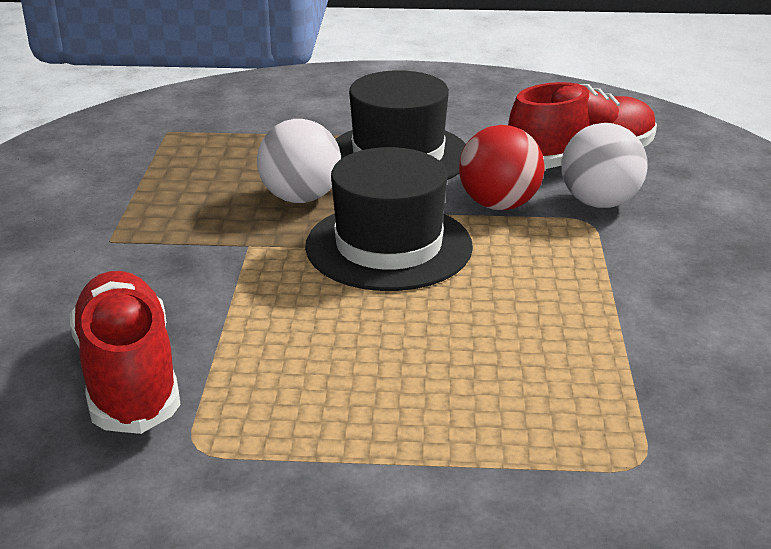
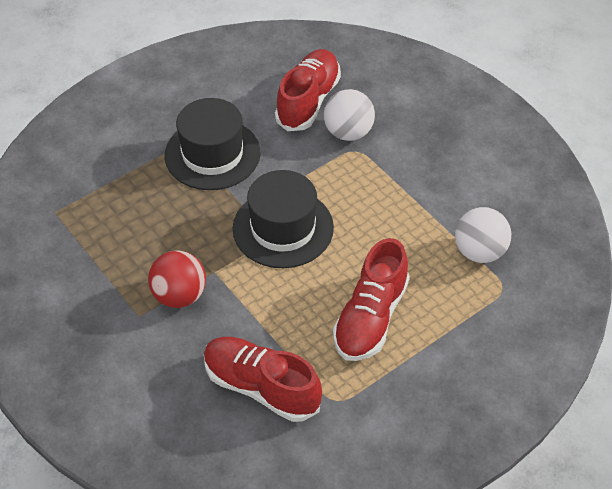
camera: 40 degrees left, 20 degrees up
(300, 198) = (199, 220): white ball -> white ball (479, 252)
(377, 386) = (370, 317): none -> red shoe
(499, 205) = (303, 163): red ball -> red ball (179, 295)

